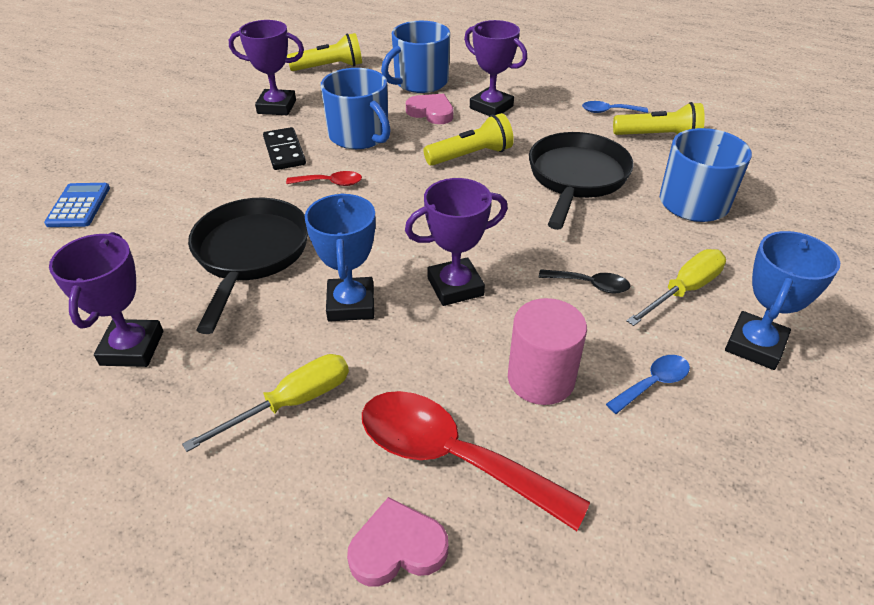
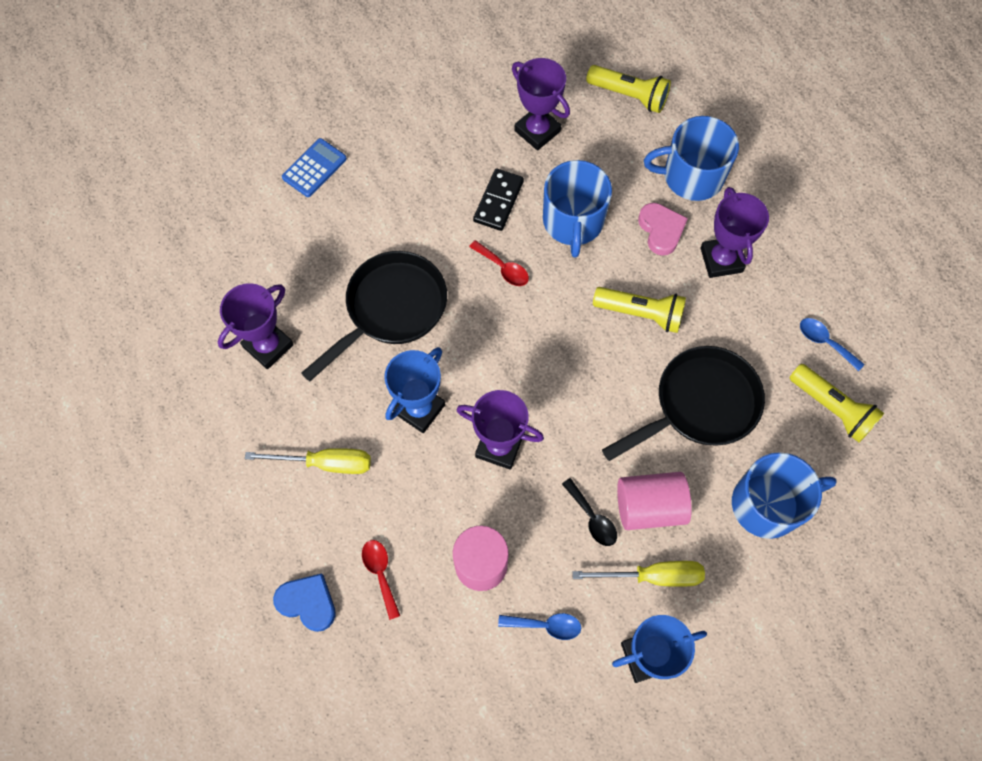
camera: 40 degrees right, 25 degrees up
(397, 548) = (308, 602): pink heart -> blue heart
(451, 457) = (380, 573): red spoon -> red spoon, size x0.47
(621, 251) = (649, 507): none -> pink cylinder

